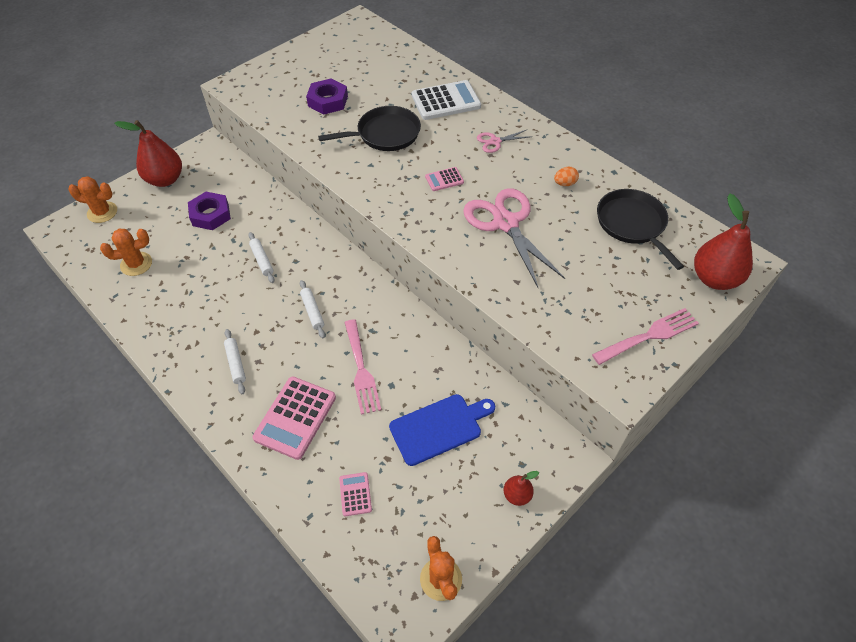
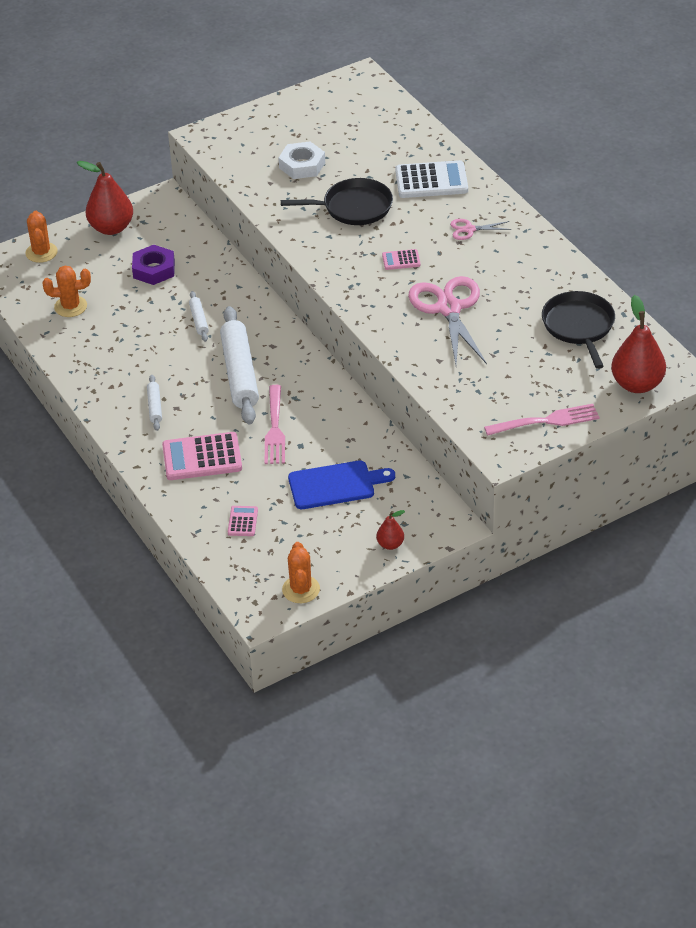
camera: 15 degrees right, 10 degrees down
(102, 212) = (41, 252): orange cactus -> orange cactus turned 60 degrees clockwise
(295, 417) = (202, 457): pink calculator -> pink calculator turned 45 degrees clockwise
(312, 311) = (239, 373): white rolling pin -> white rolling pin, size x2.18
(328, 101) = (302, 165): purple nut -> white nut
(564, 184) = (526, 280): orange egg -> none

